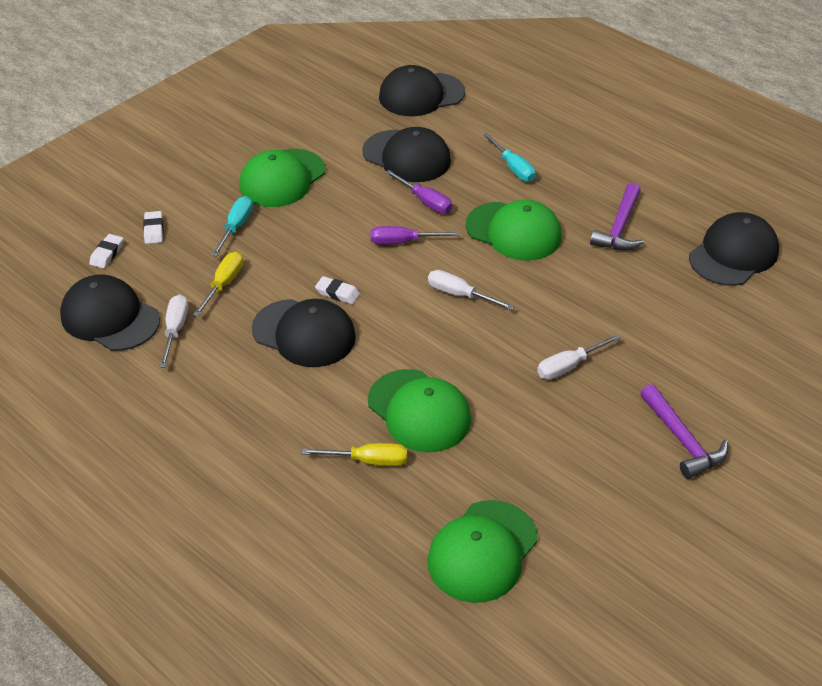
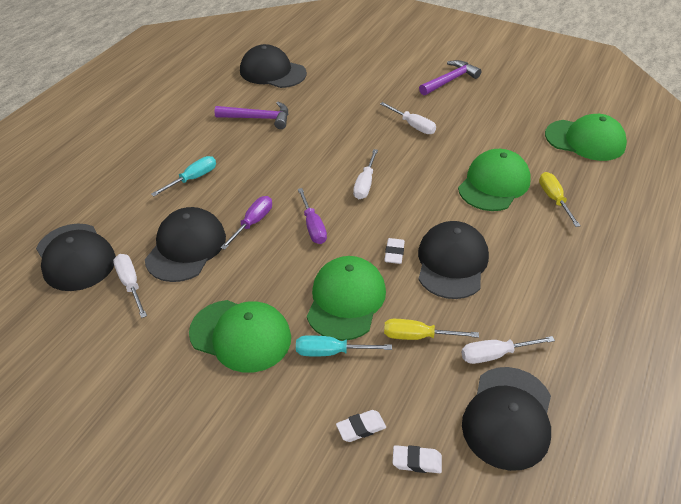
camera: 105 degrees left, 0 degrees up
(372, 123) = (130, 284): none -> white screwdriver
(514, 231) = (279, 167): green cap -> green cap (346, 300)

